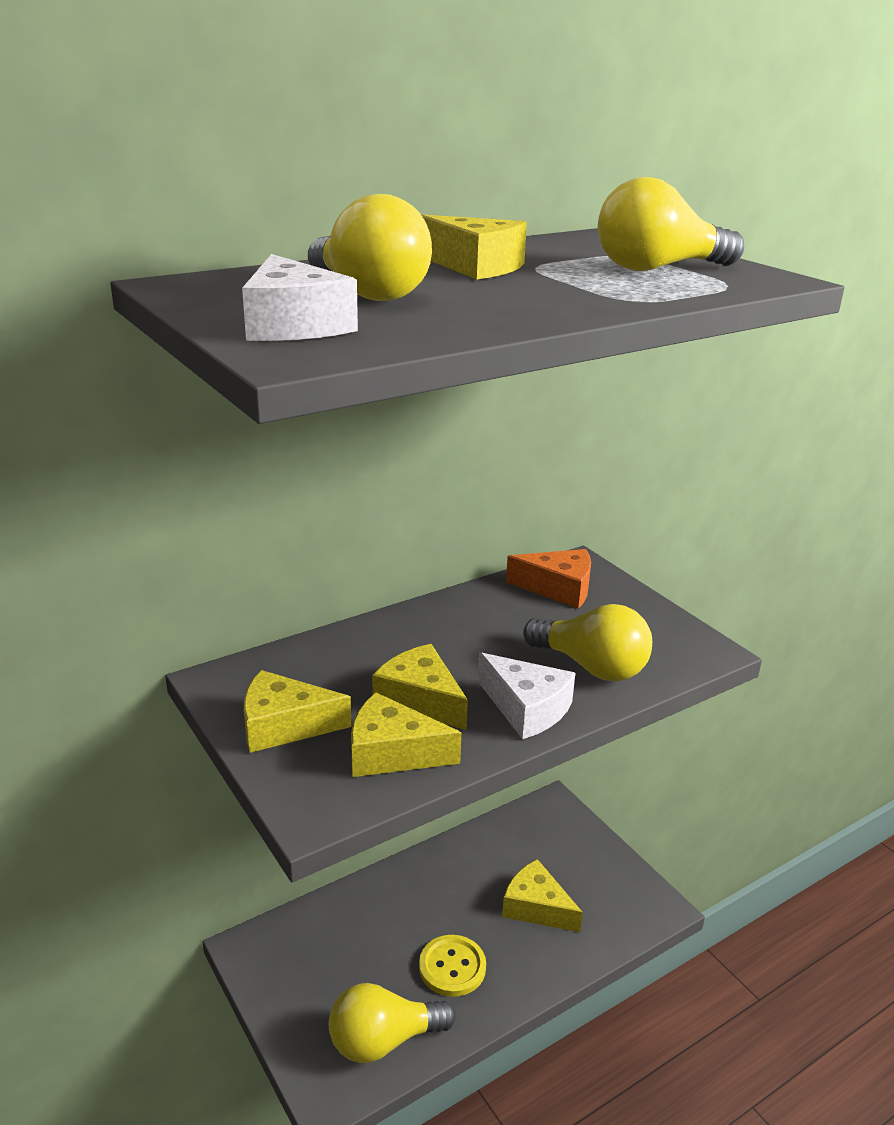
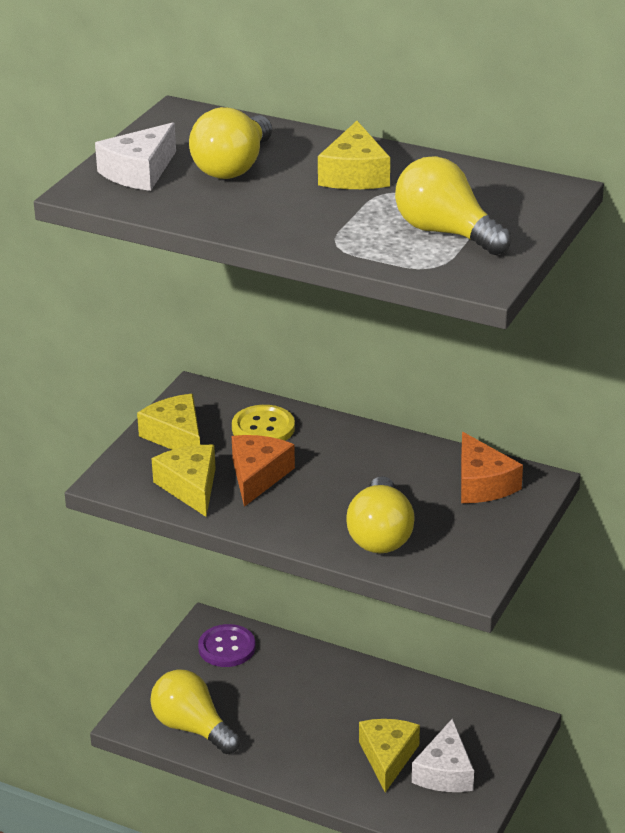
camera: 60 degrees right, 5 degrees up
(293, 950) = (227, 647): none -> purple button
(420, 700) = (257, 476): yellow cheese -> orange cheese
(452, 967) = (284, 735): yellow button -> yellow button (263, 428)
(526, 708) = (295, 523): white cheese -> white cheese (445, 772)

